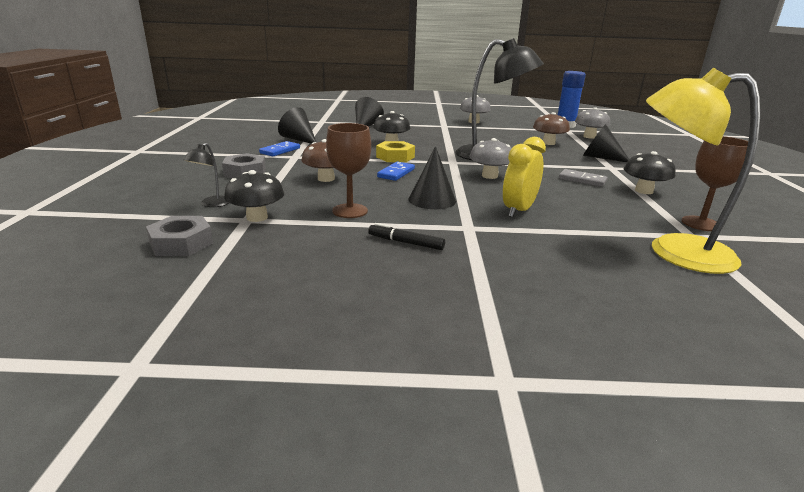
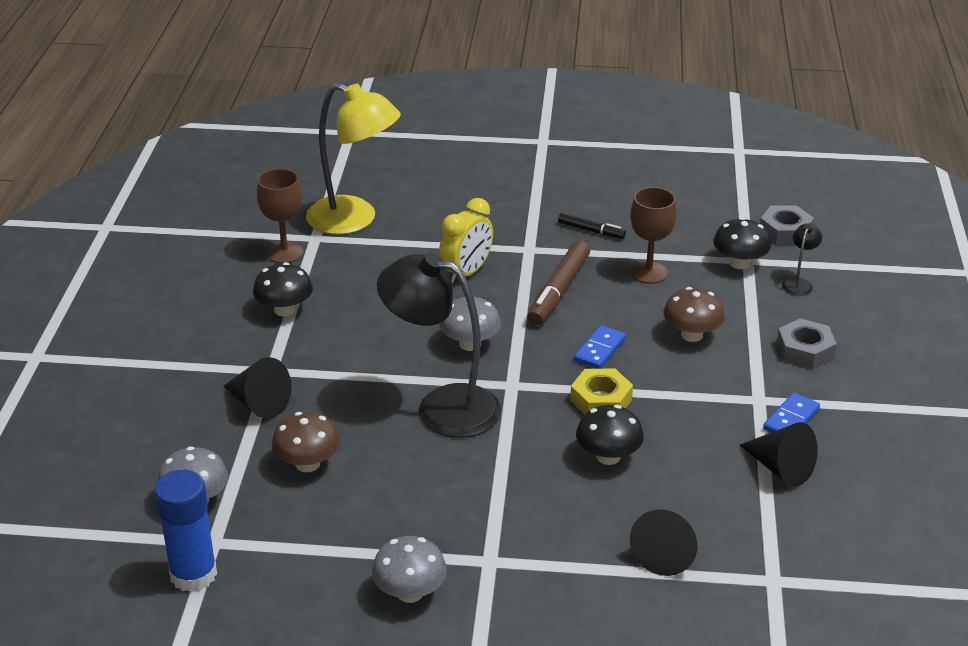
camera: 175 degrees left, 10 degrees up
(432, 200) = (558, 291): black cone -> brown marker
(582, 180) = (345, 334): grey domino -> none

